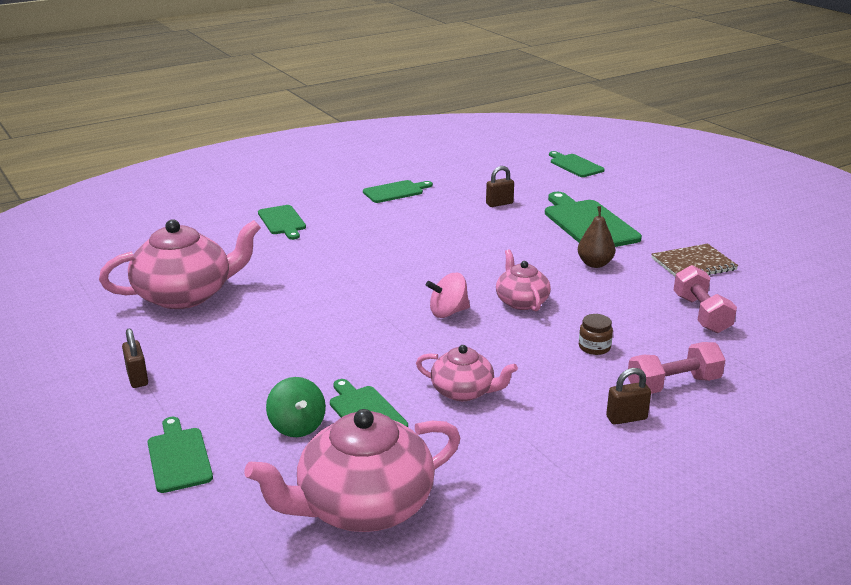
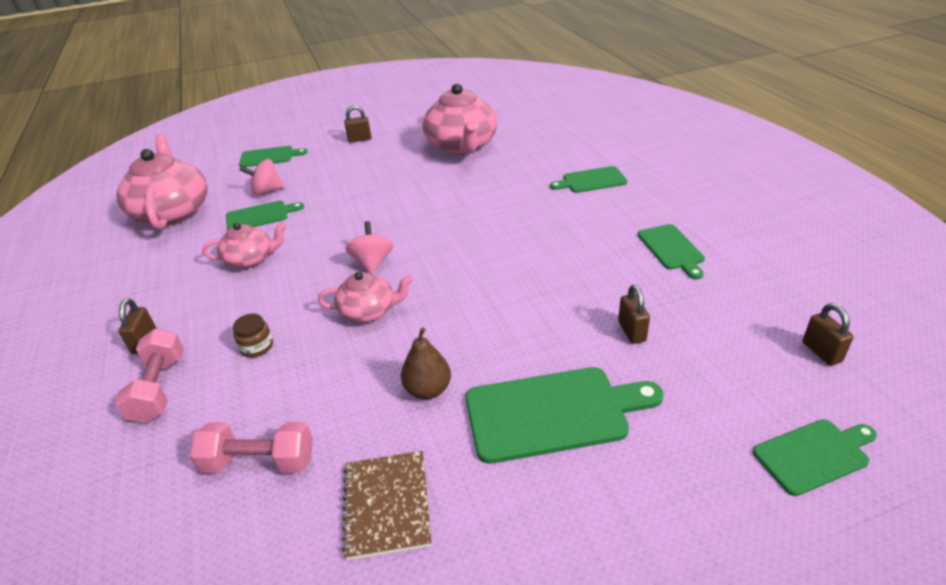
camera: 105 degrees right, 10 degrees up
(297, 426) = (267, 191): green spinning top -> pink spinning top
(463, 391) = (250, 259): pink teapot -> pink teapot turned 135 degrees counterclockwise
(494, 158) = (821, 352): none -> brown padlock

